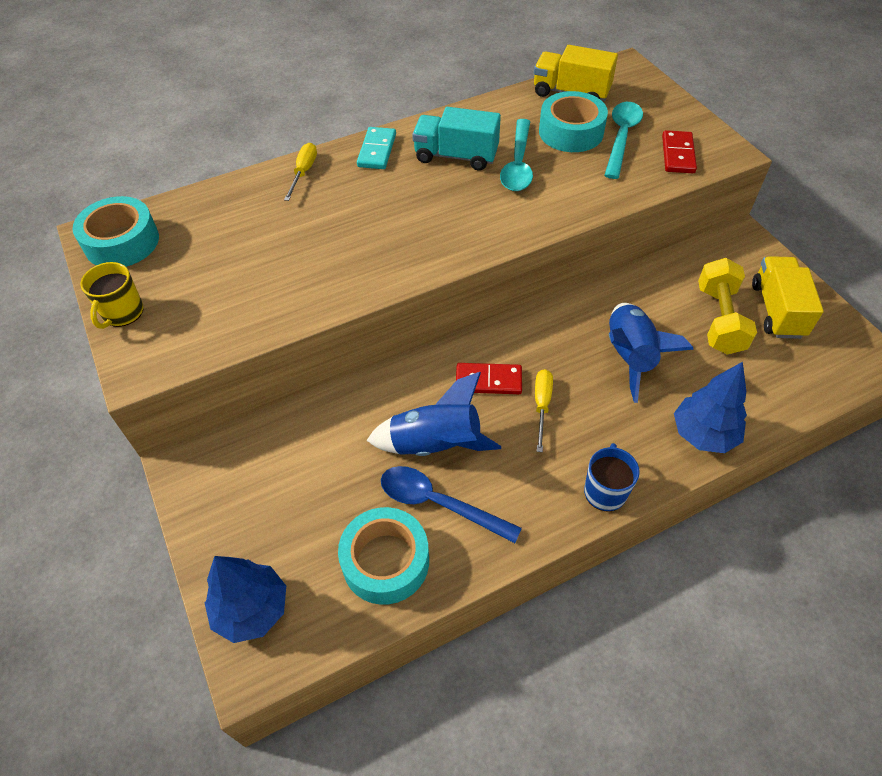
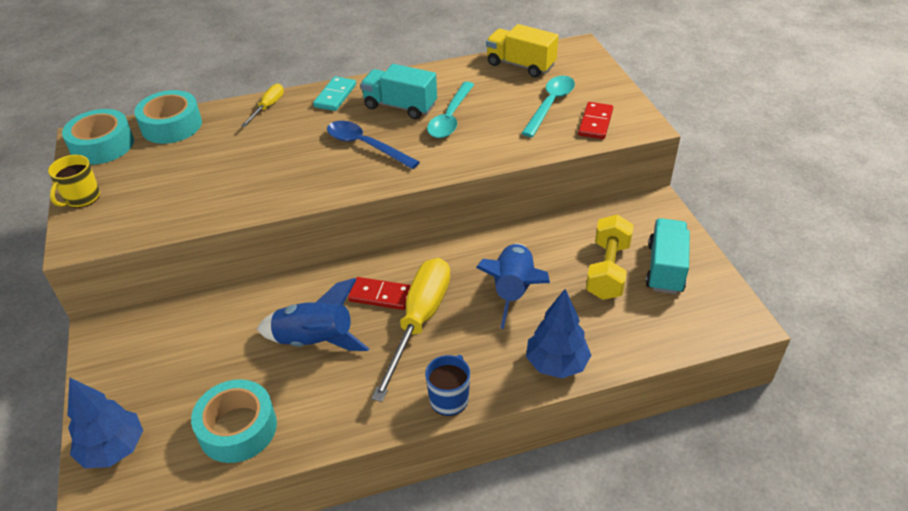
camera: 10 degrees right, 10 degrees down
(439, 503) = (300, 388): blue spoon -> blue spoon (365, 146)
(542, 405) = (419, 321): yellow screwdriver -> yellow screwdriver, size x2.07
(571, 132) = (507, 96): turquoise tape -> turquoise tape (171, 126)
(777, 310) = (665, 268): yellow truck -> turquoise truck

